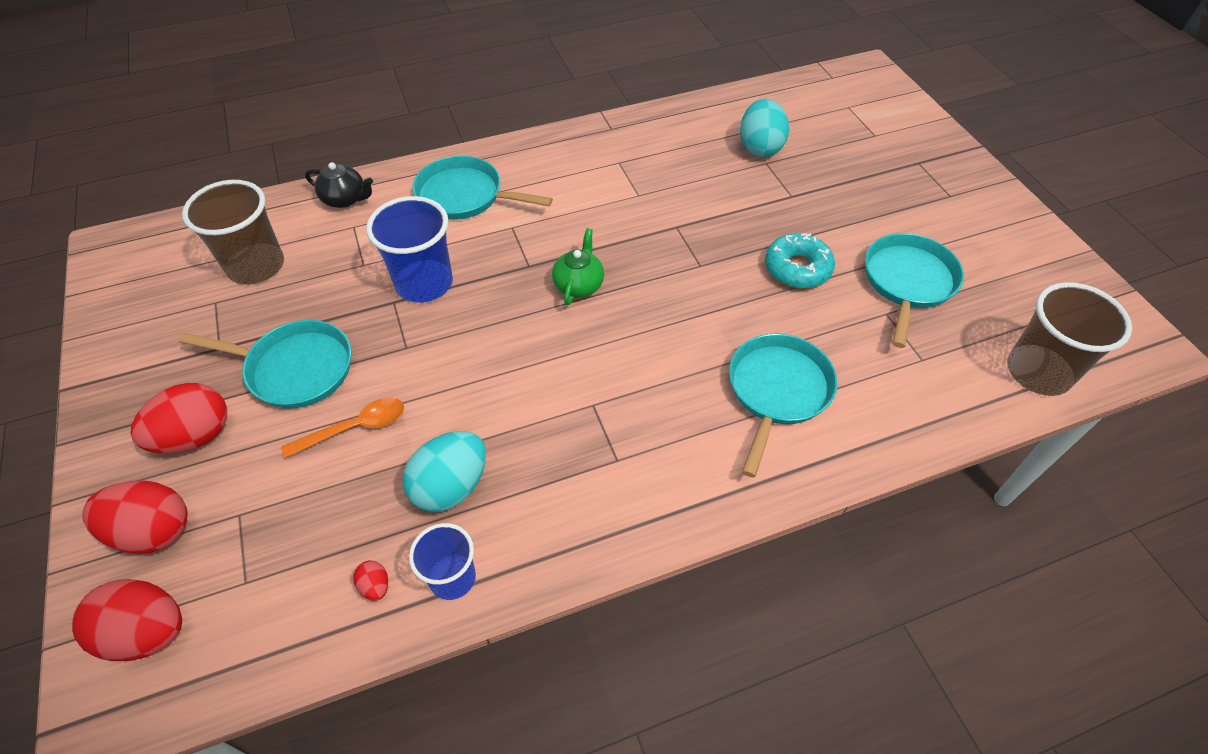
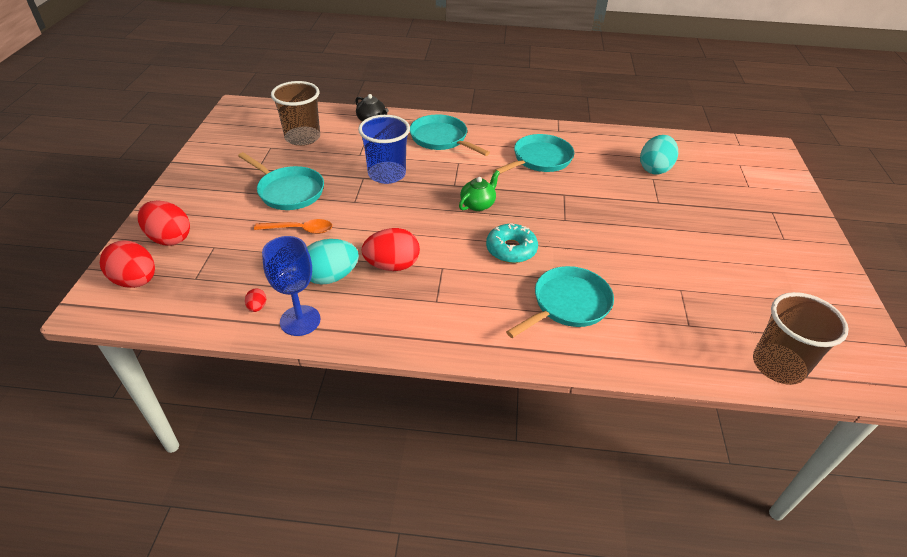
camera: 25 degrees right, 10 degrees down
(195, 436) = (218, 204): red egg -> red egg (392, 265)
(452, 578) = (300, 320): blue cup -> blue goblet
(797, 268) = (632, 243): turquoise donut -> turquoise donut (511, 249)
(907, 282) = (710, 277): turquoise pan -> turquoise pan (539, 159)

